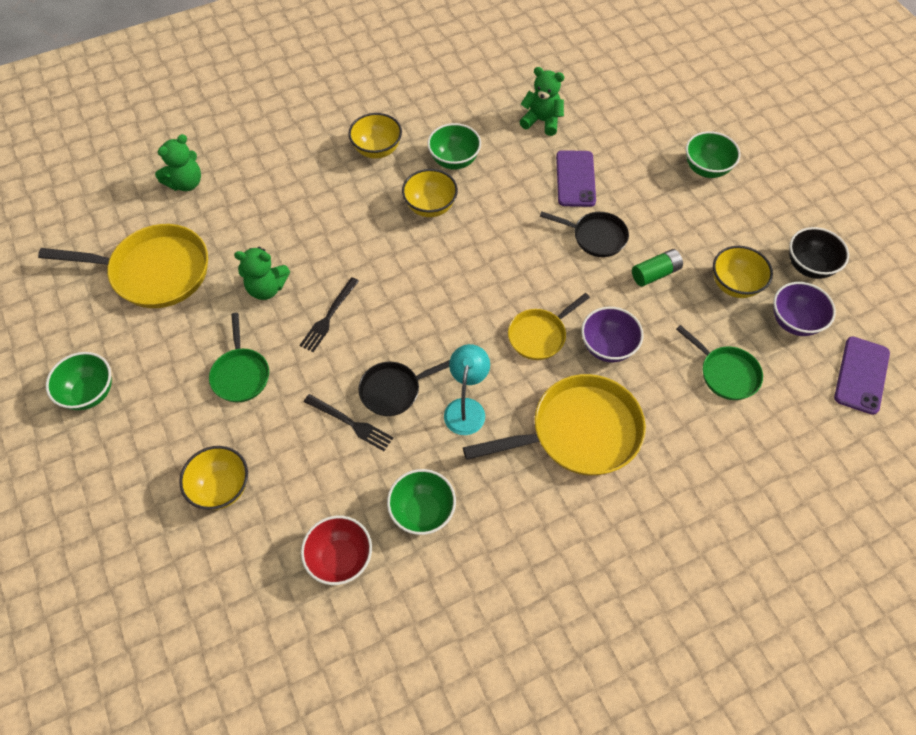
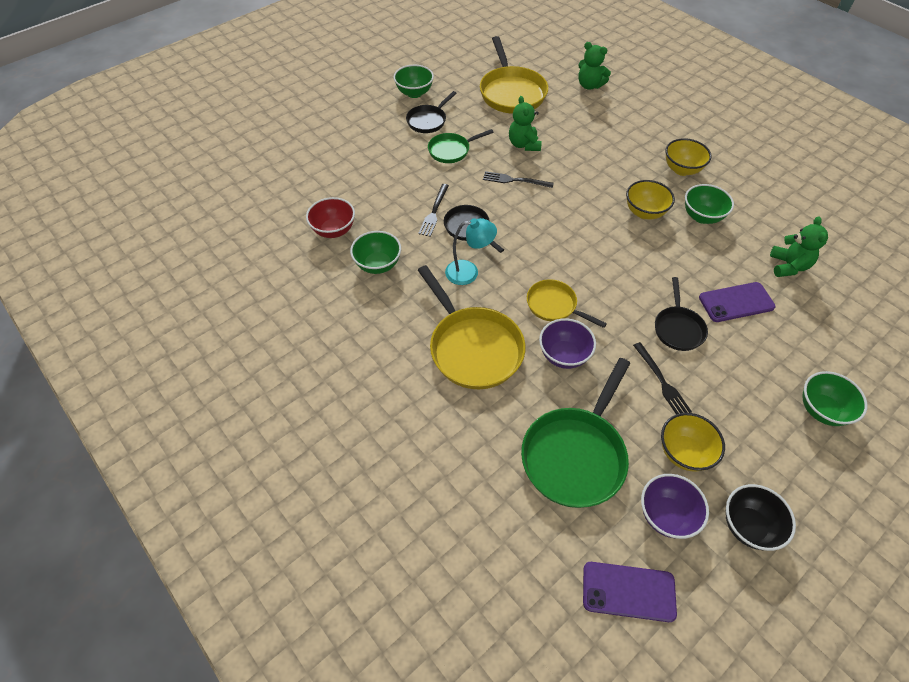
camera: 75 degrees right, 5 degrees down
(163, 389) = (428, 121): none -> black pan
(221, 488) = (368, 164): yellow bowl -> none
(655, 273) = (661, 381): green battery -> black fork
(725, 373) = (575, 455): green pan -> green pan, size x1.77

